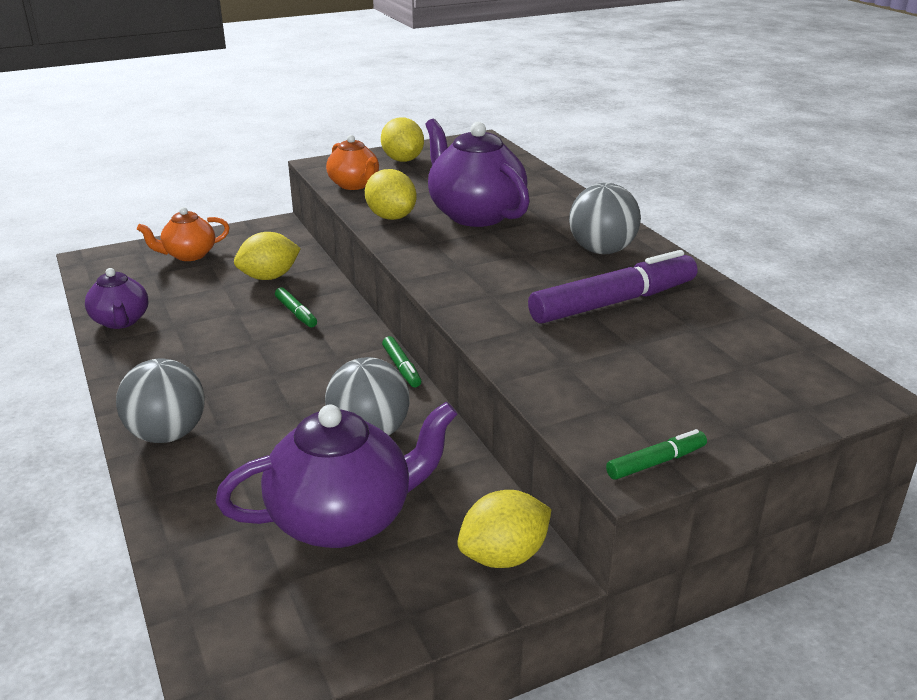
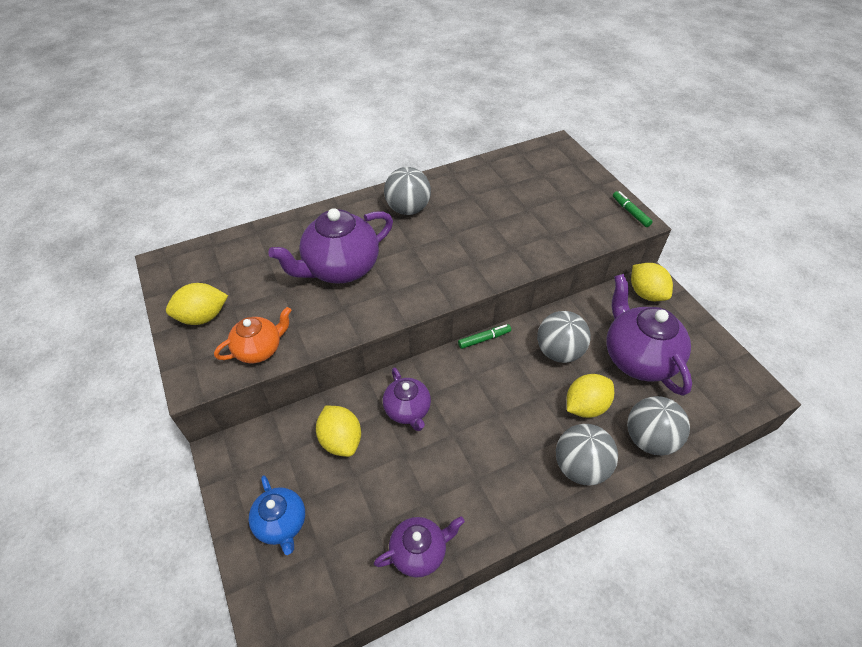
camera: 90 degrees left, 20 degrees up
(184, 507) = (649, 439): none -> grey ball
(189, 255) = (282, 524): orange teapot -> blue teapot
(296, 313) = (408, 410): green marker -> purple teapot
(391, 217) = (339, 319): yellow lemon -> yellow lemon (585, 406)
(613, 302) = (479, 211): purple marker -> none

